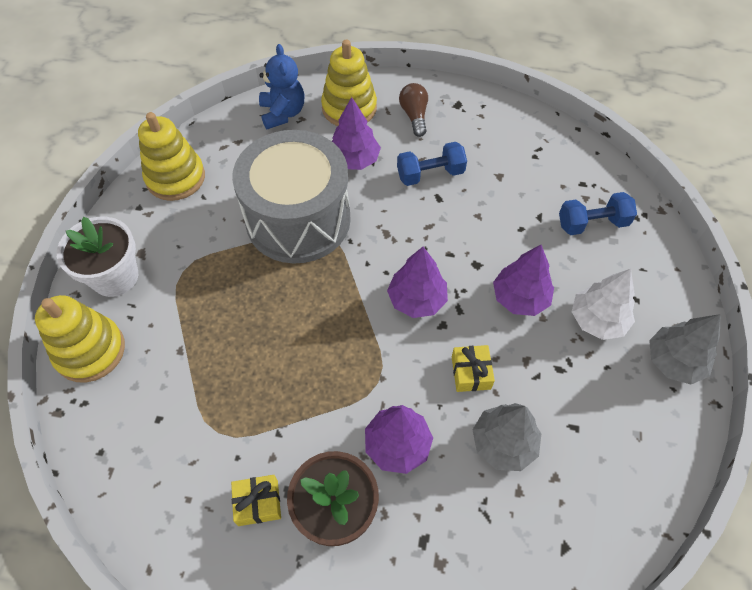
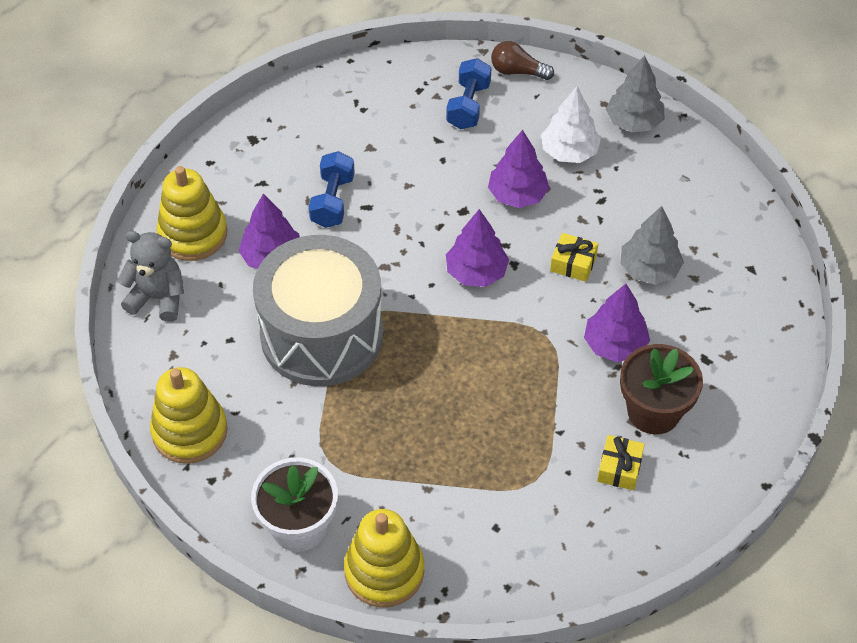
camera: 65 degrees left, 5 degrees down
(283, 113) = (158, 298): blue teddy bear -> grey teddy bear
(414, 116) = (244, 182): brown light bulb -> brown light bulb (517, 71)

